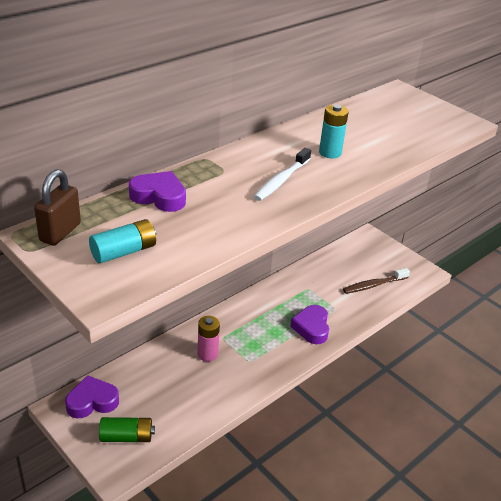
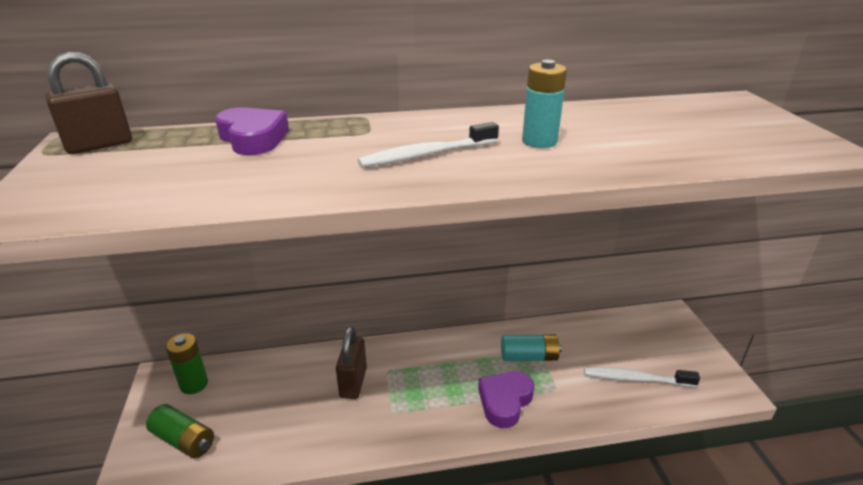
camera: 35 degrees right, 5 degrees down
(92, 401) = (194, 384): purple heart -> green battery
(124, 251) = (121, 178): turquoise battery -> turquoise battery (529, 357)
(207, 354) = (353, 382): pink battery -> brown padlock
(374, 285) = (635, 379): brown toothbrush -> white toothbrush

